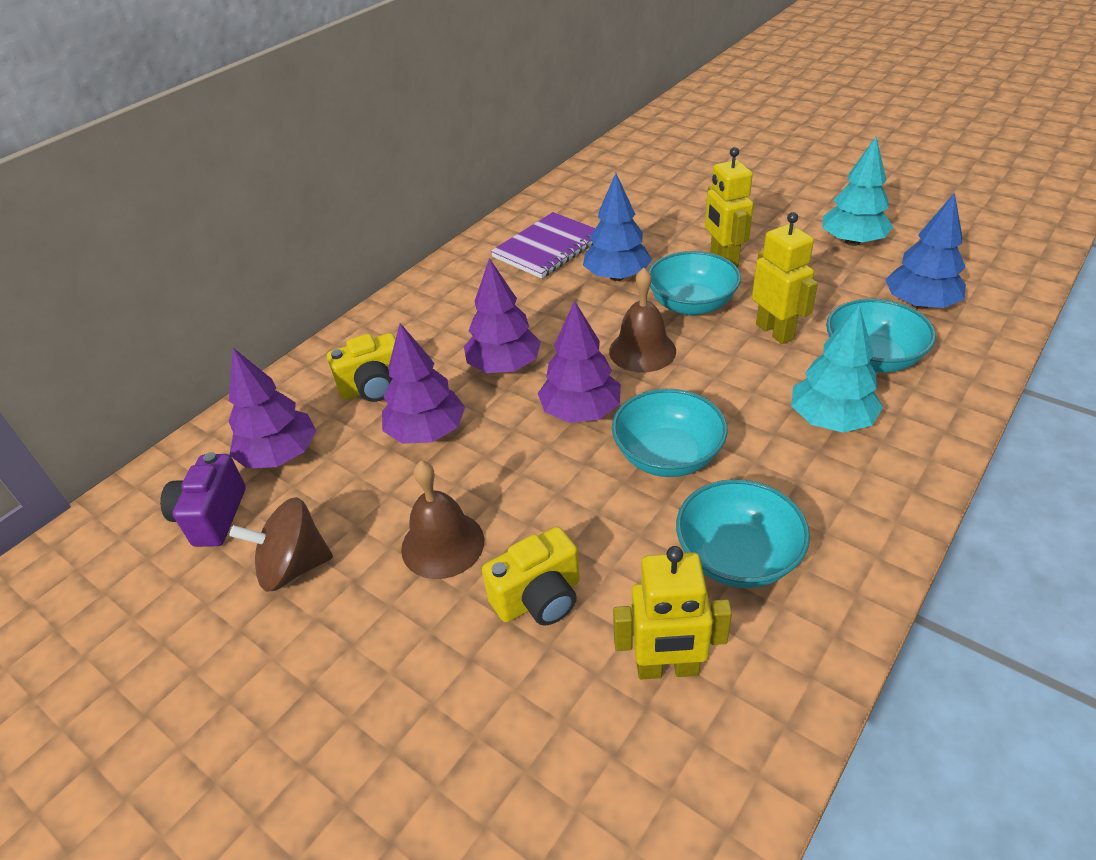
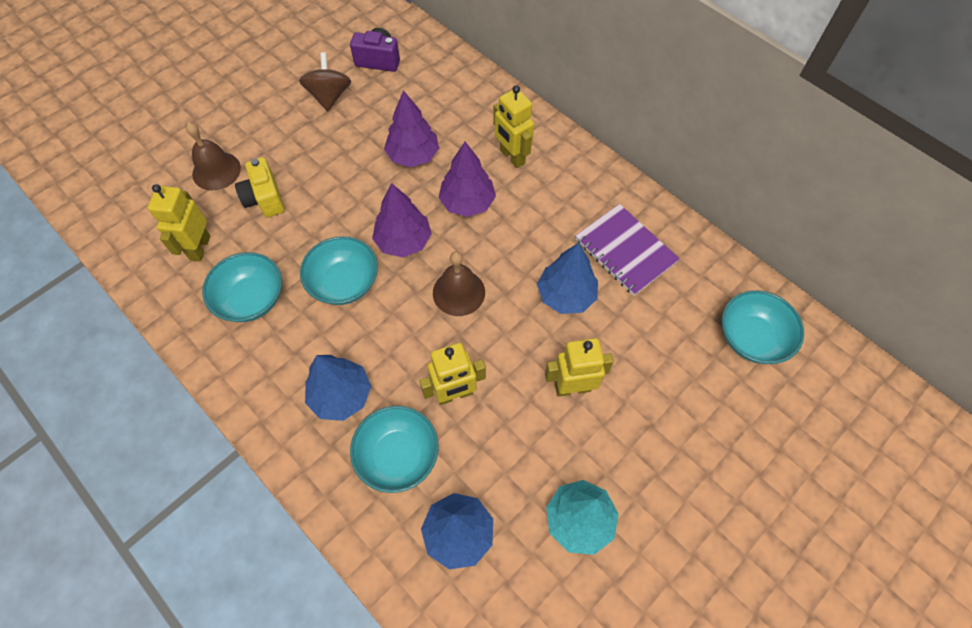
camera: 95 degrees right, 20 degrees up
(280, 455) = (417, 85): purple tree -> none
(374, 388) = (466, 129): yellow camera -> none
(423, 341) = (512, 157): none -> yellow robot
(442, 544) = (319, 159): brown bell -> brown bell (216, 171)
(691, 304) = (509, 342): turquoise bowl -> turquoise bowl (751, 338)
(830, 420) = (341, 395): turquoise tree -> blue tree

